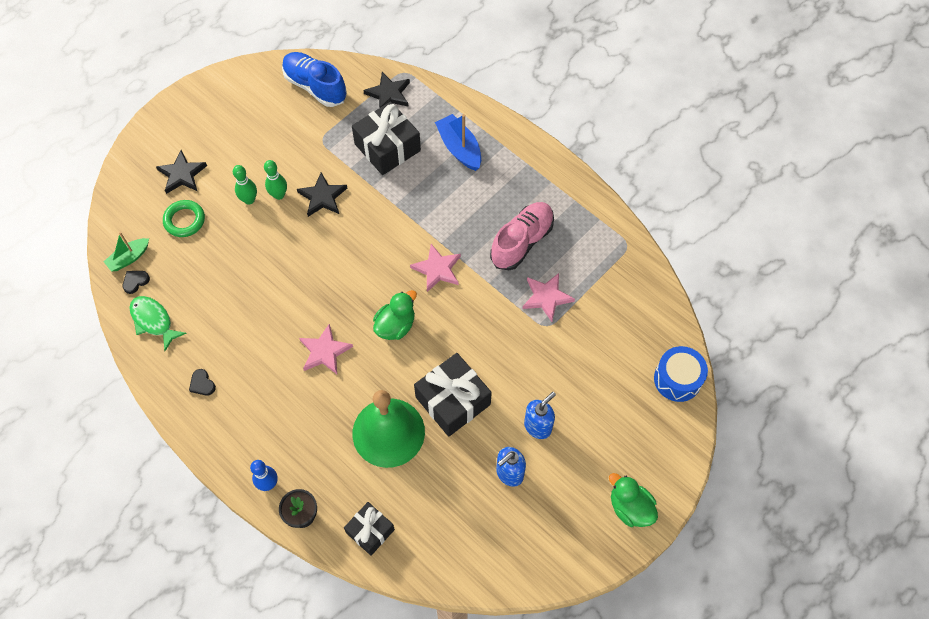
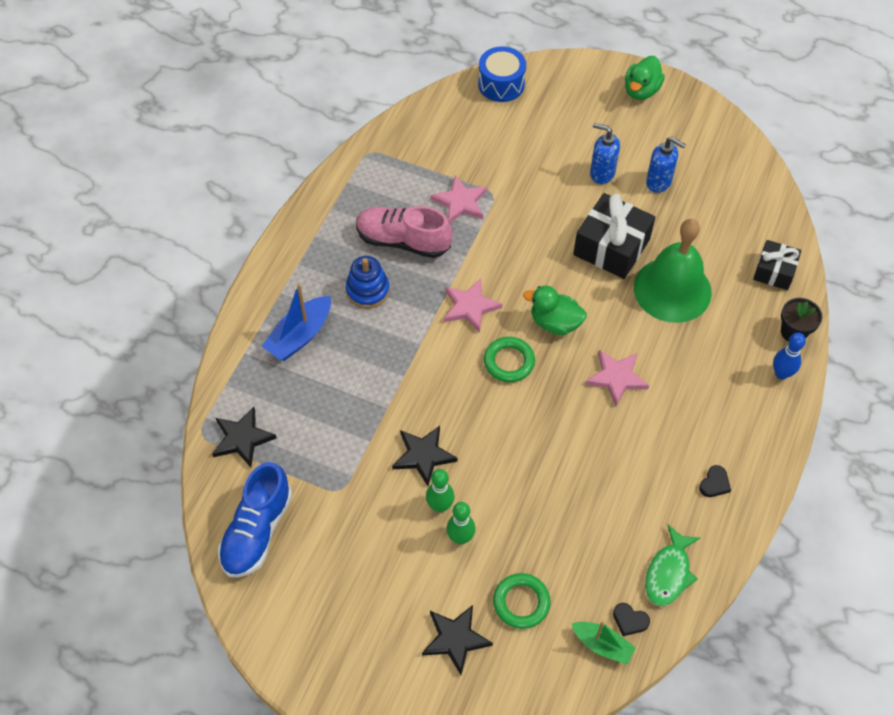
camera: 110 degrees left, 5 degrees down
(374, 279) = (509, 362): none -> green ring
(387, 147) = (325, 411): black gift -> none
(482, 203) = (367, 290): none -> blue stacking toy

